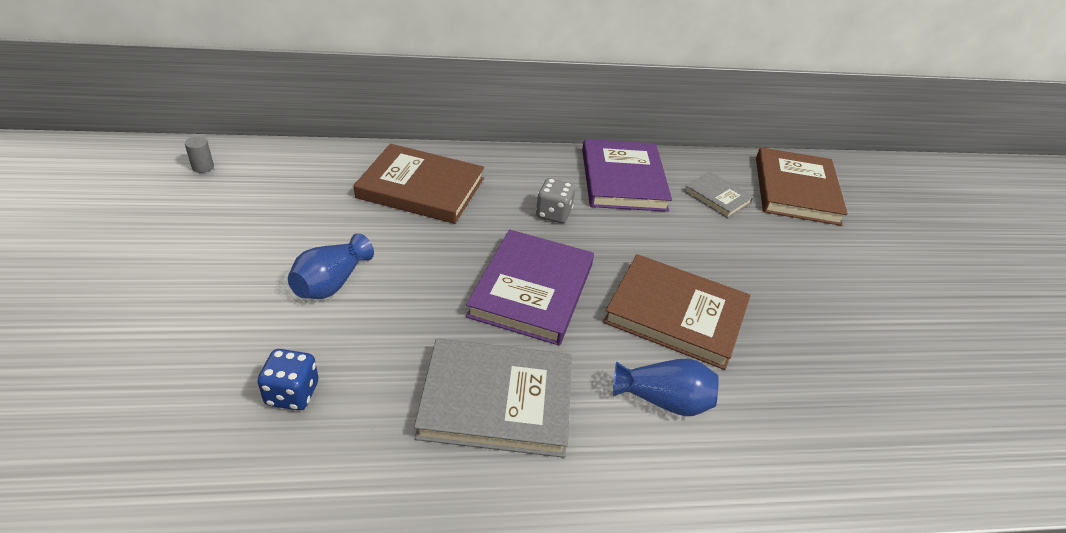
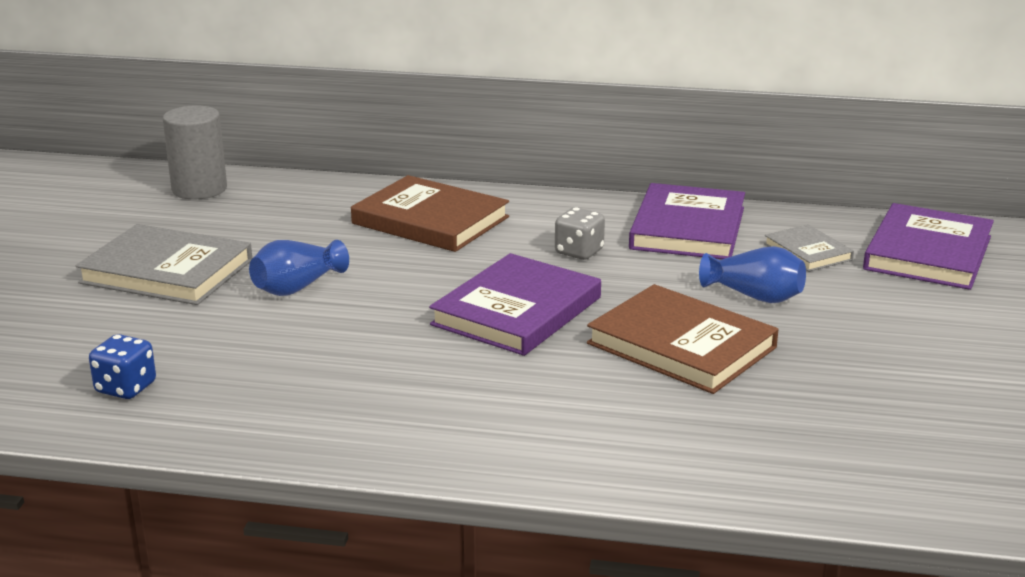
camera: 20 degrees right, 15 degrees down
(203, 167) = (199, 189): grey cylinder -> grey cylinder, size x2.36
(292, 394) = (225, 360): blue dice -> blue dice (126, 388)
(496, 401) = (431, 388): grey book -> grey book (167, 271)
(664, 400) = (622, 408): blue vase -> blue vase (754, 296)
(796, 190) = (928, 253): brown book -> purple book

